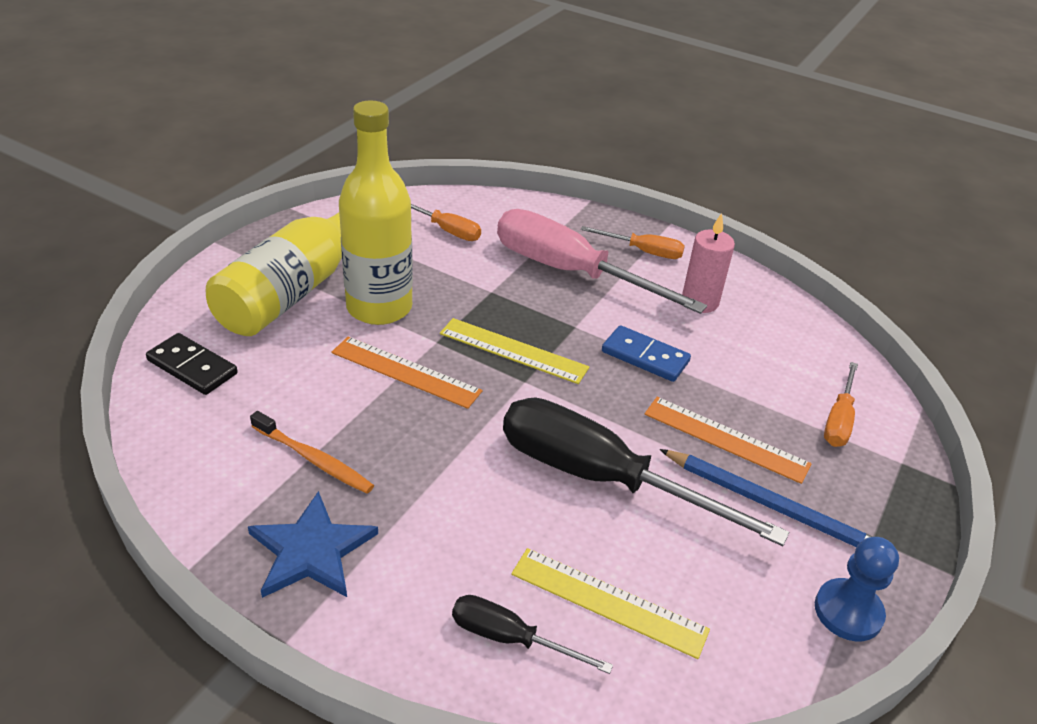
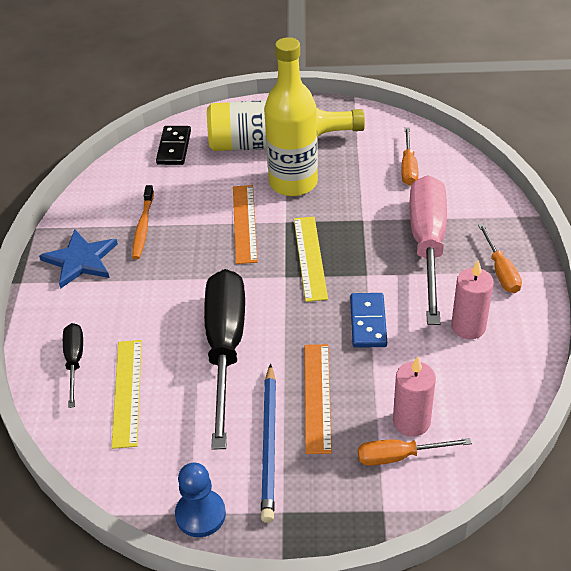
camera: 65 degrees right, 5 degrees up
(798, 392) = (411, 422): none -> pink candle

